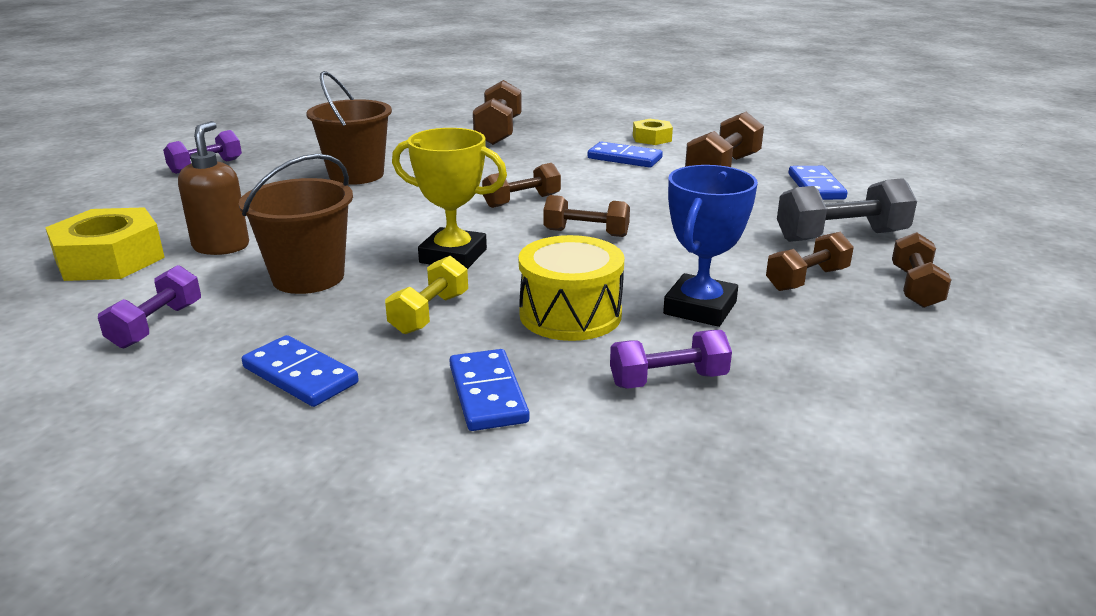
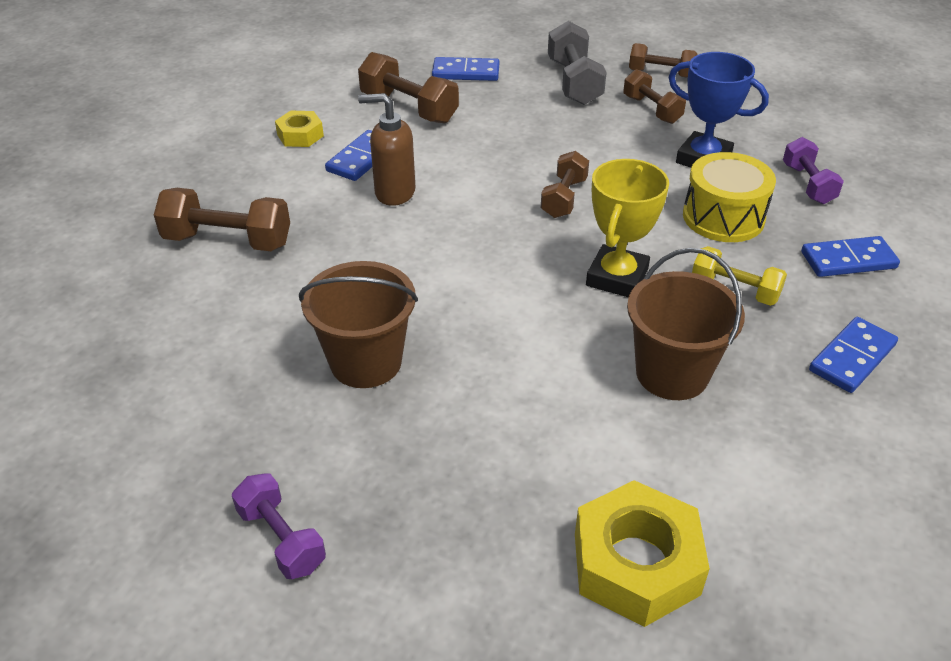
camera: 85 degrees left, 15 degrees up
(156, 325) = (791, 473): purple dumbbell -> none
(221, 246) = (596, 458): brown soap dispenser -> brown soap dispenser (394, 193)
(522, 201) = (478, 231): brown dumbbell -> none

